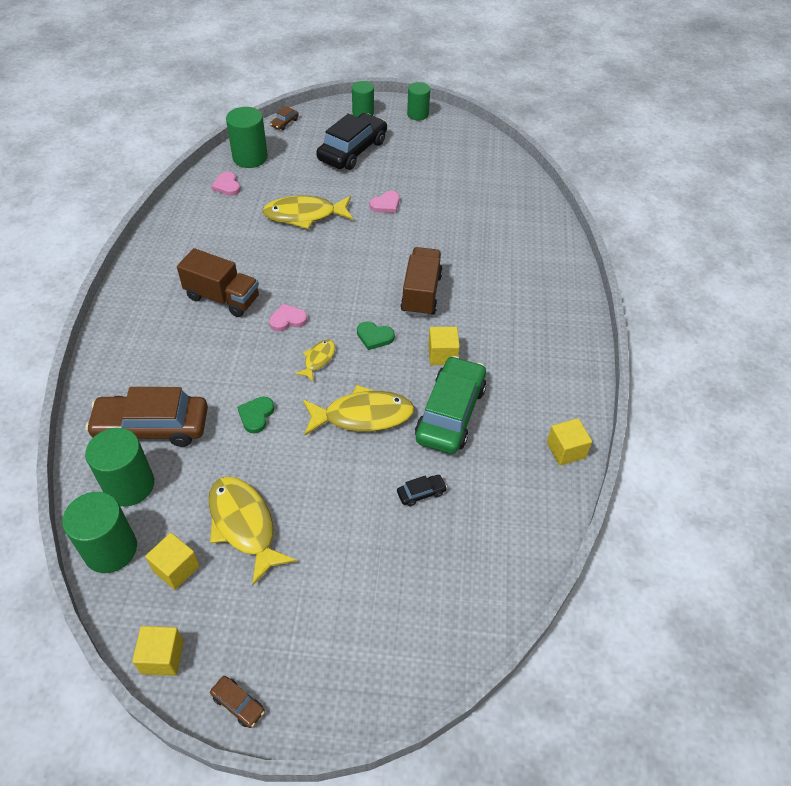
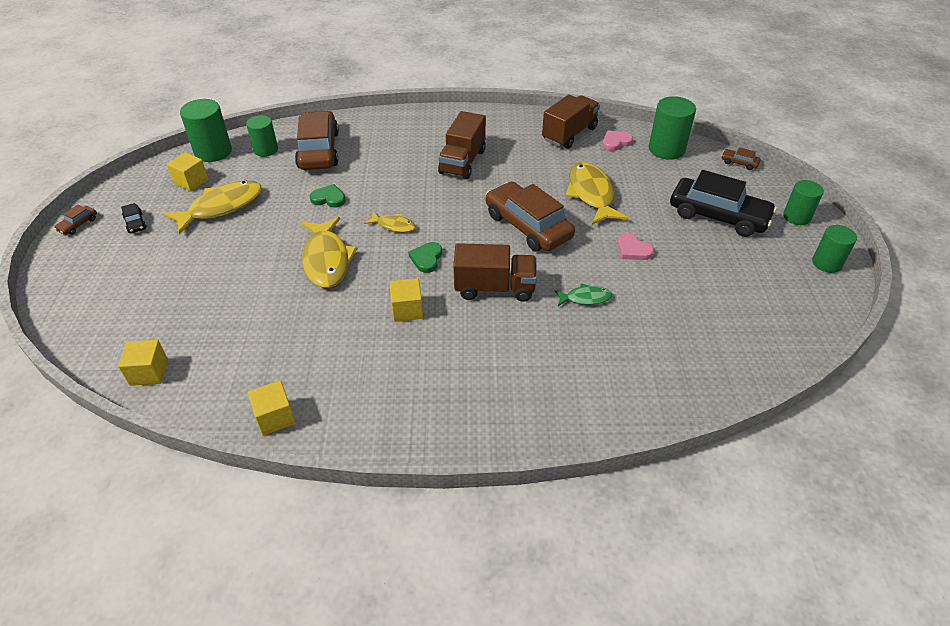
camera: 85 degrees right, 5 degrees down
(129, 485) = (266, 150): green cylinder -> green cylinder, size x0.66
(162, 657) = (124, 187): yellow cube -> yellow cube (149, 372)
(201, 214) = (569, 134): none -> brown truck
(288, 320) = (441, 201): pink heart -> none
(341, 262) = (528, 226): none -> brown car
(421, 493) = (236, 305): black car -> black car (135, 223)
(440, 241) = (585, 298): none -> green fish
(450, 413) = (328, 320): green car -> none

